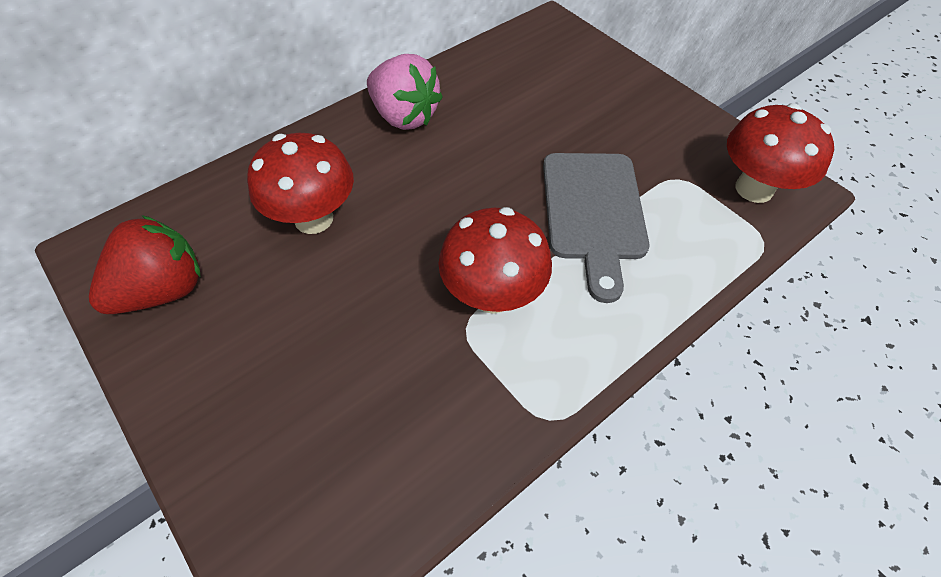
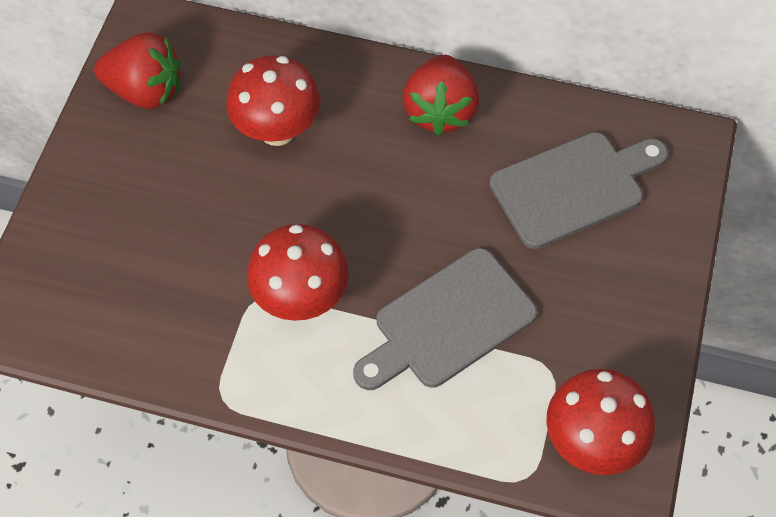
camera: 55 degrees right, 5 degrees up
(404, 116) = (440, 111): pink strawberry -> red strawberry
(535, 87) = (573, 187): none -> grey cutting board

